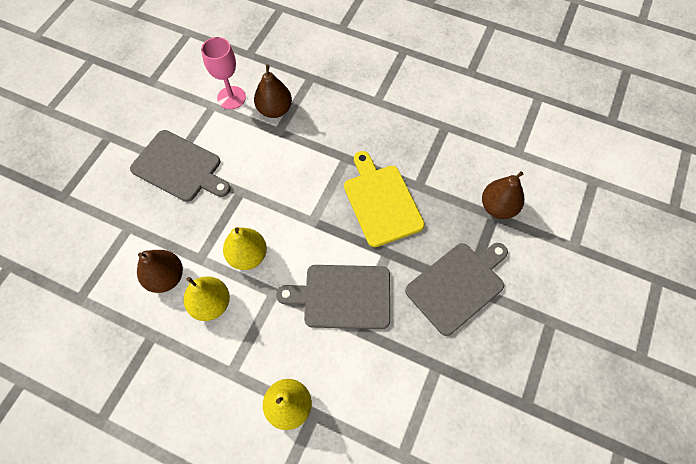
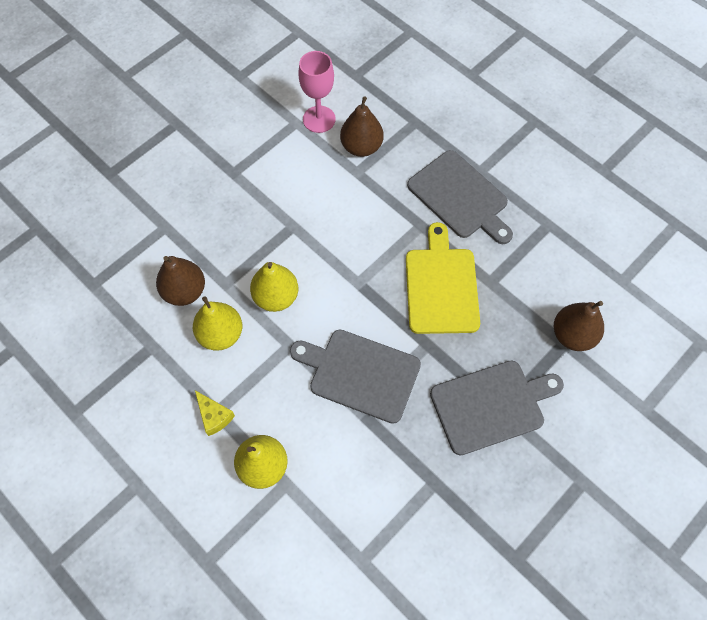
camera: 20 degrees right, 0 degrees up
(179, 167) = (238, 179): grey cutting board -> grey cutting board (460, 197)
(230, 377) = (214, 416): none -> yellow cheese

